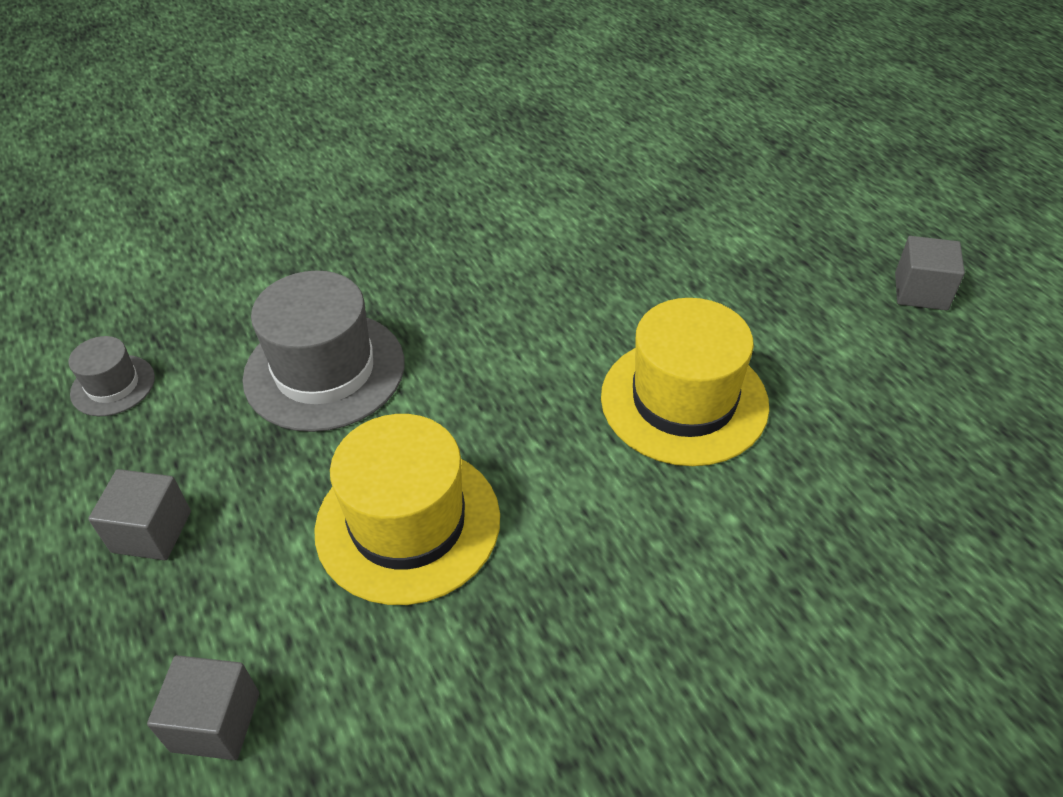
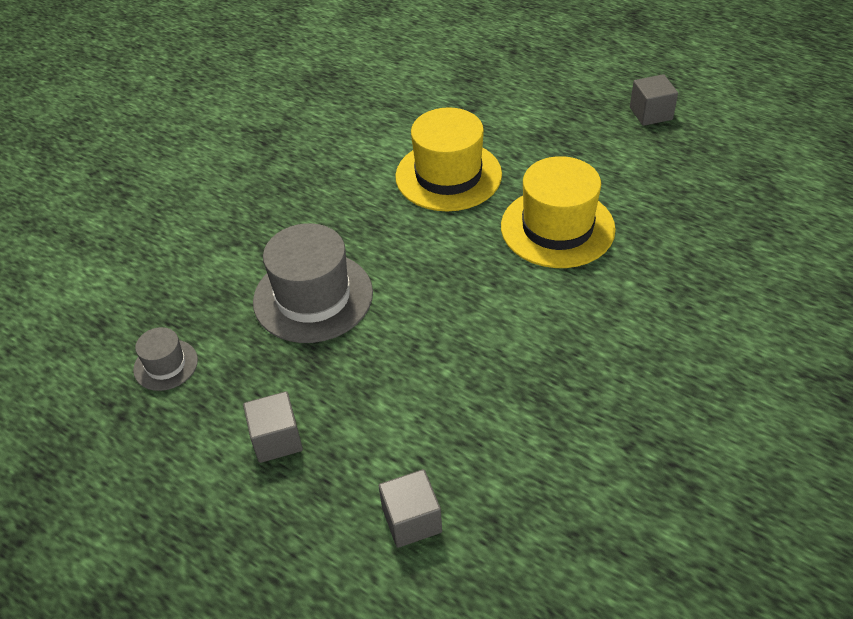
camera: 25 degrees left, 0 degrees up
(408, 523) = (442, 364): yellow hat -> yellow hat (448, 175)

